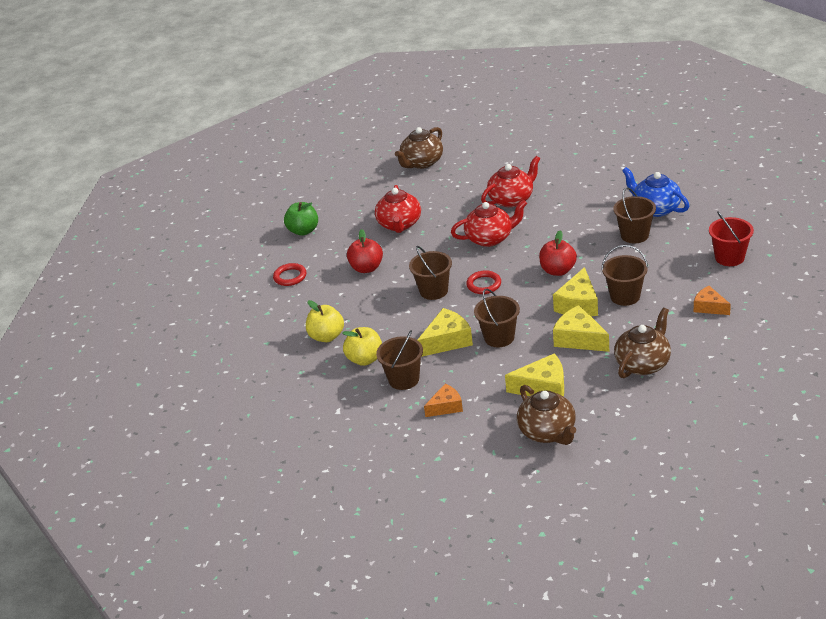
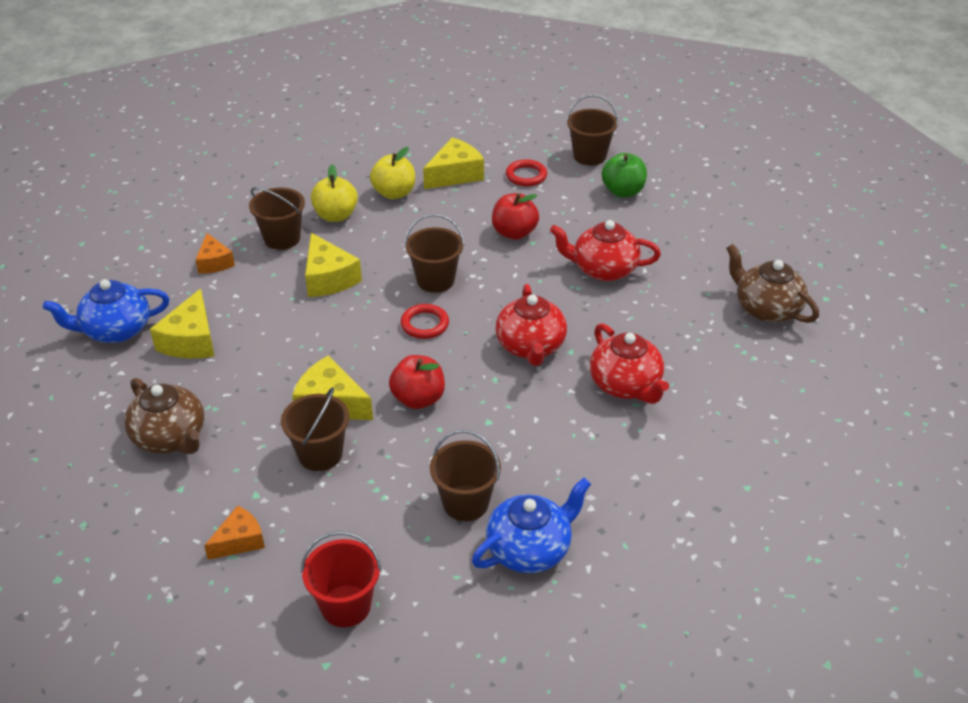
camera: 95 degrees right, 5 degrees up
(499, 337) = (307, 320): brown bucket -> brown bucket (589, 156)
(548, 432) = (115, 330): brown teapot -> blue teapot
(579, 339) = (259, 389): yellow cheese -> yellow cheese (455, 174)

